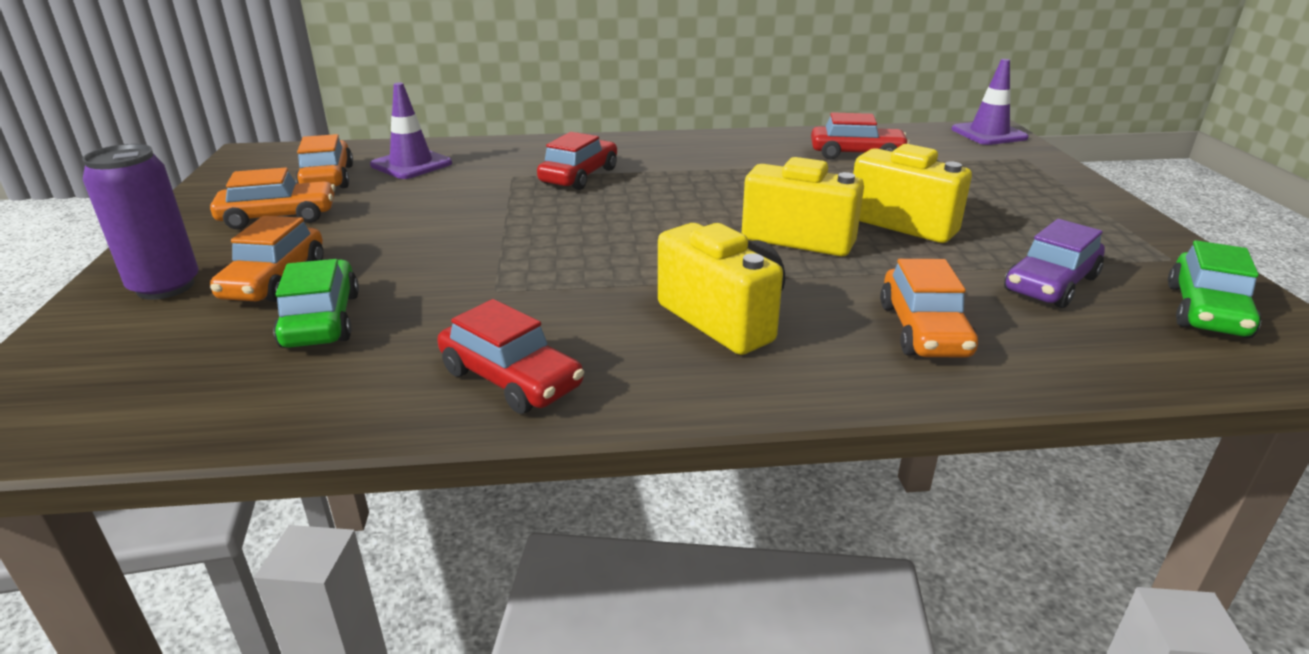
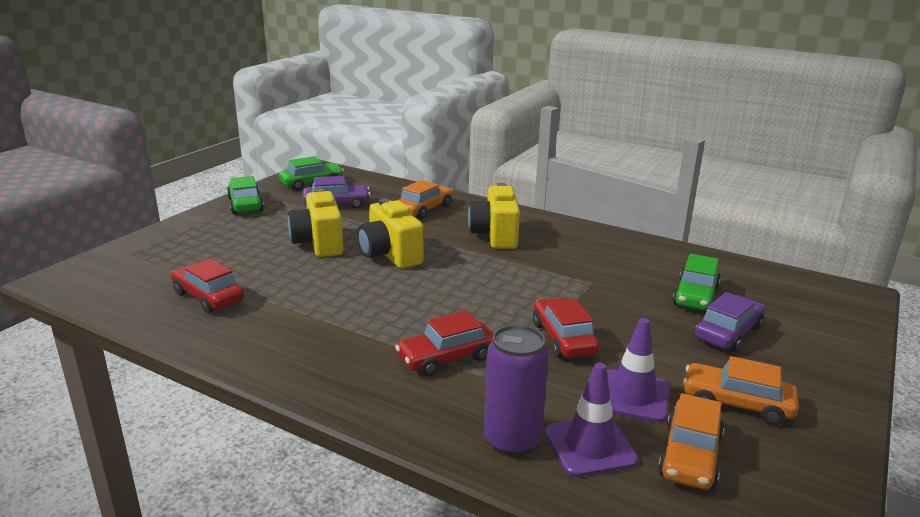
camera: 145 degrees left, 5 degrees down
(165, 287) = (806, 353): purple can -> purple can (512, 440)
(275, 280) = (728, 333): orange car -> purple car
(511, 379) = (610, 244): red car -> red car (563, 338)
(989, 134) = (71, 278): purple traffic cone -> purple traffic cone (632, 396)
(1133, 237) = (245, 204): none -> green car

